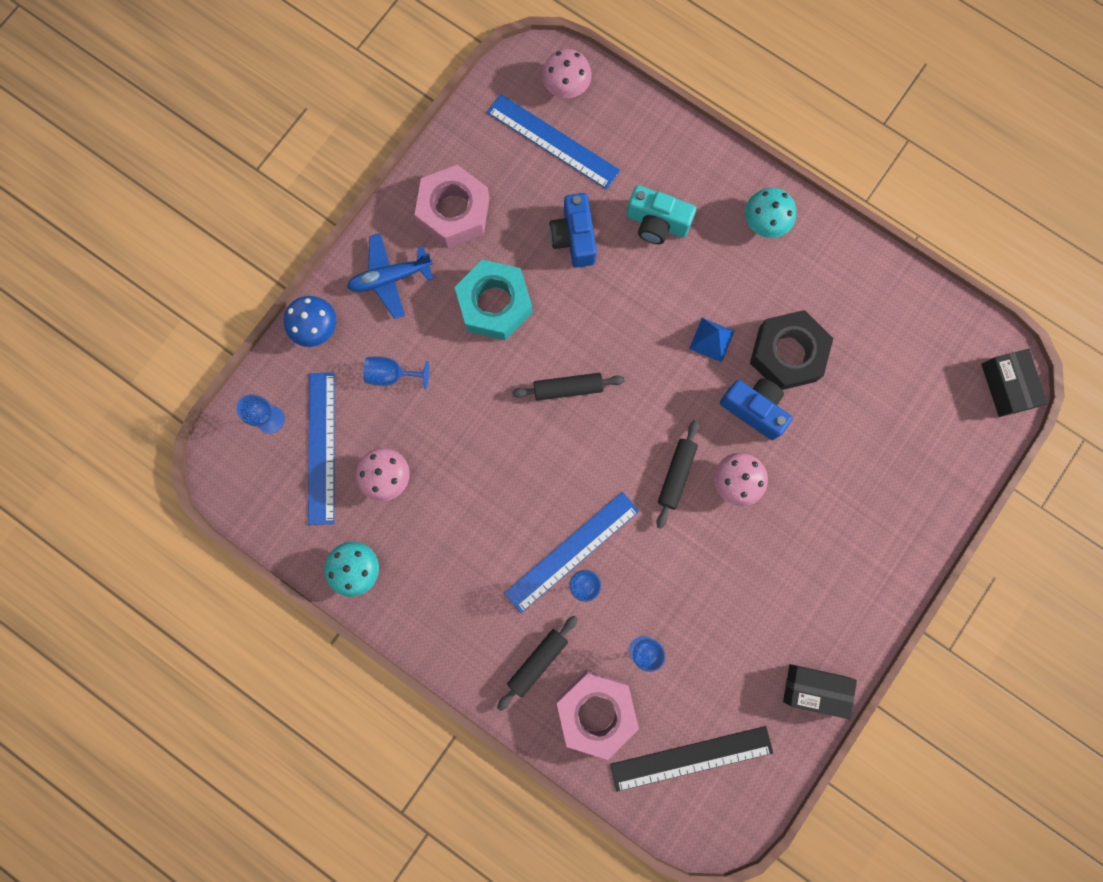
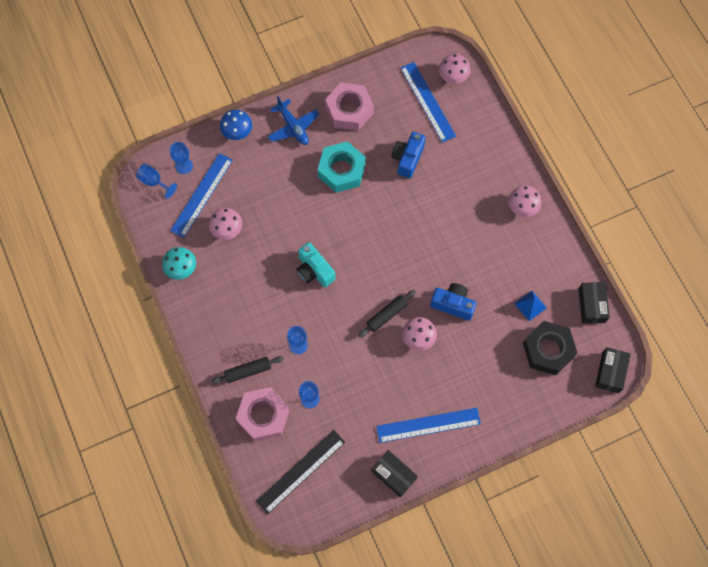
camera: 30 degrees right, 10 degrees down
(390, 278) = (293, 127): blue plane -> blue plane turned 135 degrees counterclockwise
(391, 375) = (262, 177): blue goblet -> blue goblet (154, 182)
(568, 388) = (354, 236): black rolling pin -> none
(572, 551) = (303, 324): blue ruler -> blue ruler (428, 425)
(656, 223) = (459, 175): turquoise camera -> turquoise camera (314, 270)
(691, 758) = (301, 471): black ruler -> black ruler turned 60 degrees counterclockwise
(711, 339) = (452, 254): blue pyramid -> blue pyramid (530, 305)
(754, 409) = (453, 304): blue camera -> blue camera turned 45 degrees counterclockwise
(765, 221) = (522, 206): turquoise mushroom -> pink mushroom
(787, 354) = (490, 285): black nut -> black nut (548, 350)
(931, 308) = (591, 305): none -> black box

